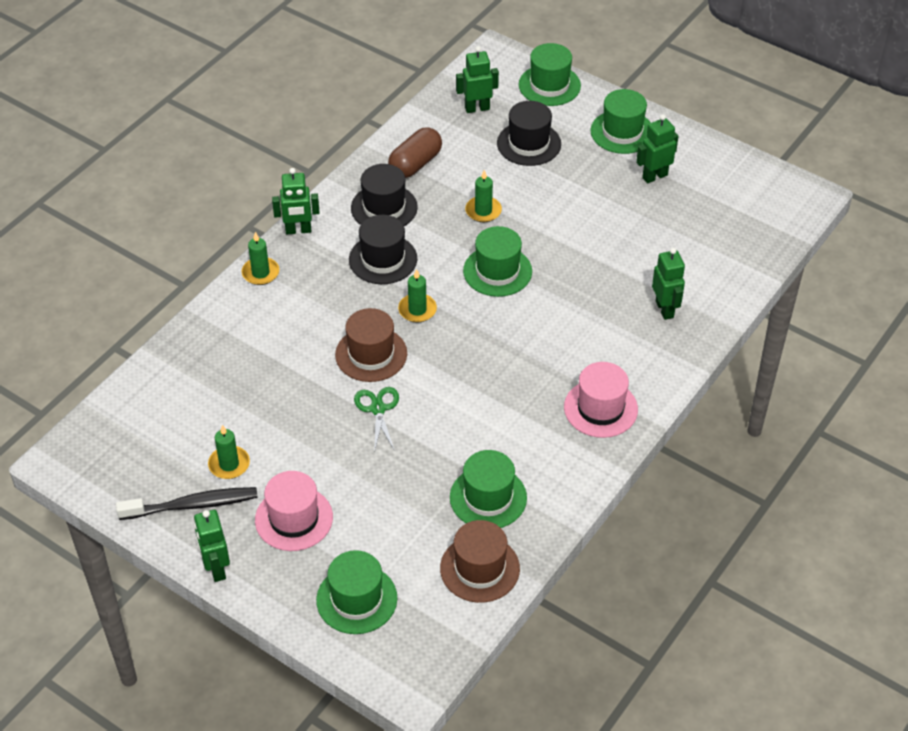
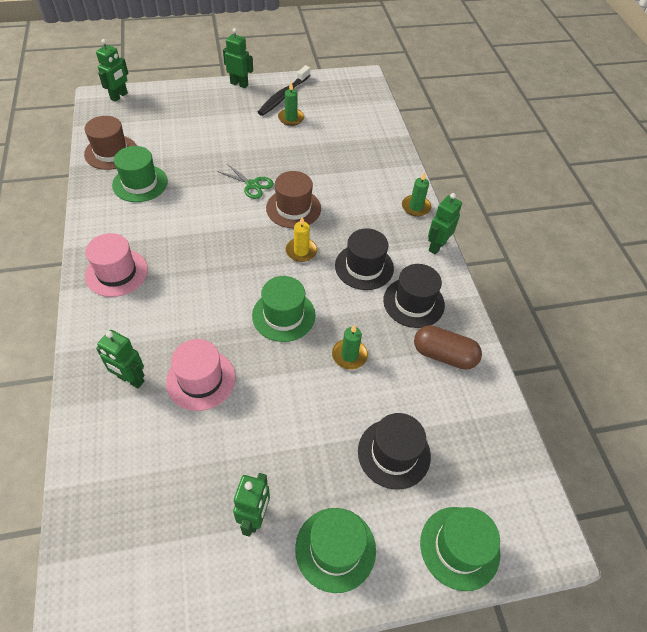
camera: 130 degrees right, 5 degrees up
(294, 518) = (230, 118): pink hat -> pink hat (201, 379)
(356, 599) = (161, 109): green hat -> none
(415, 164) = (444, 355): brown capsule -> brown capsule turned 60 degrees counterclockwise
(417, 310) = (301, 251): green candle -> yellow candle
(477, 108) = (476, 454): green robot -> green robot (119, 96)

